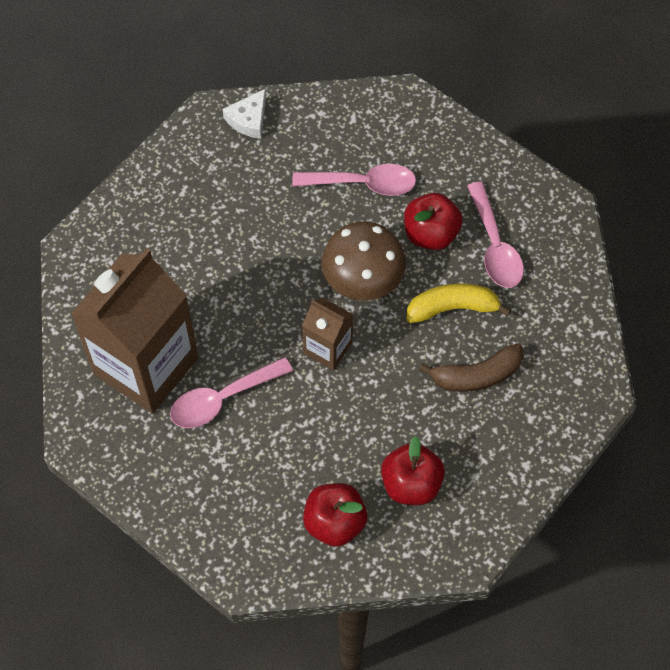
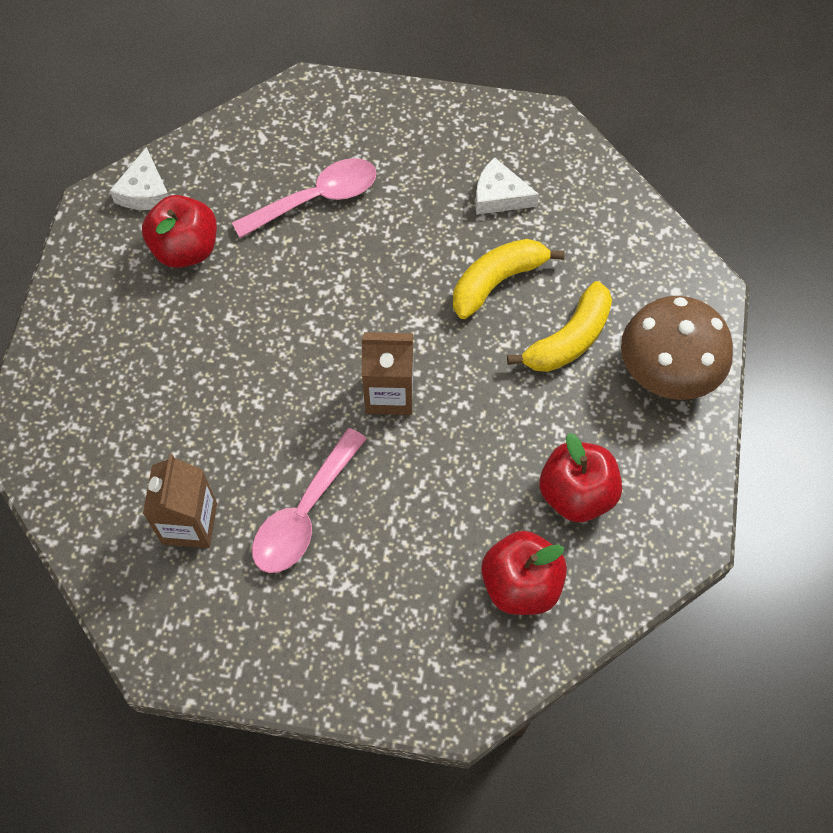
camera: 30 degrees left, 0 degrees up
(146, 365) = (189, 523): brown carton -> brown carton, size x0.48
(363, 278) = (380, 298): brown mushroom -> brown mushroom (668, 370)
(431, 234) = (423, 216): red apple -> red apple (186, 249)
(476, 375) = (568, 339): brown banana -> yellow banana
(495, 246) = (499, 196): pink spoon -> white cheese

